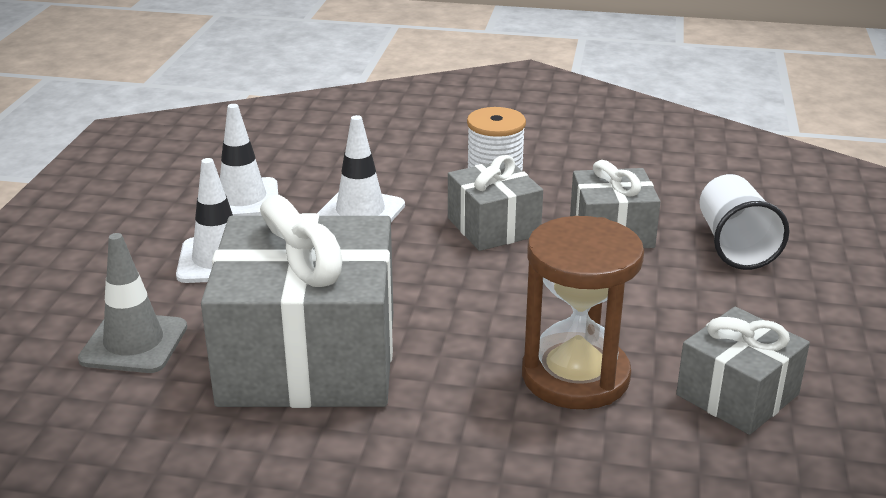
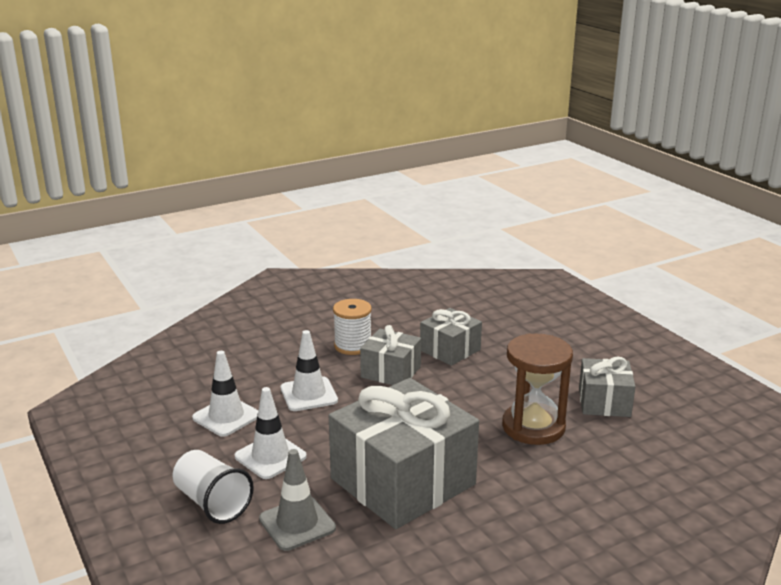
camera: 40 degrees left, 5 degrees down
(734, 245) = (511, 333): white cup -> white cup (212, 503)

